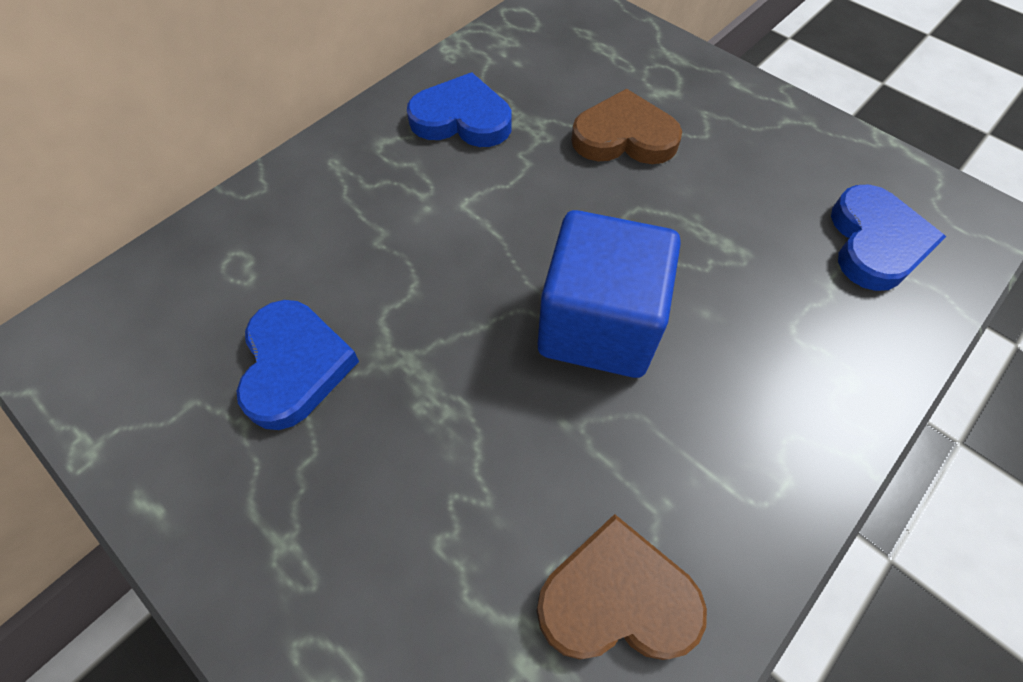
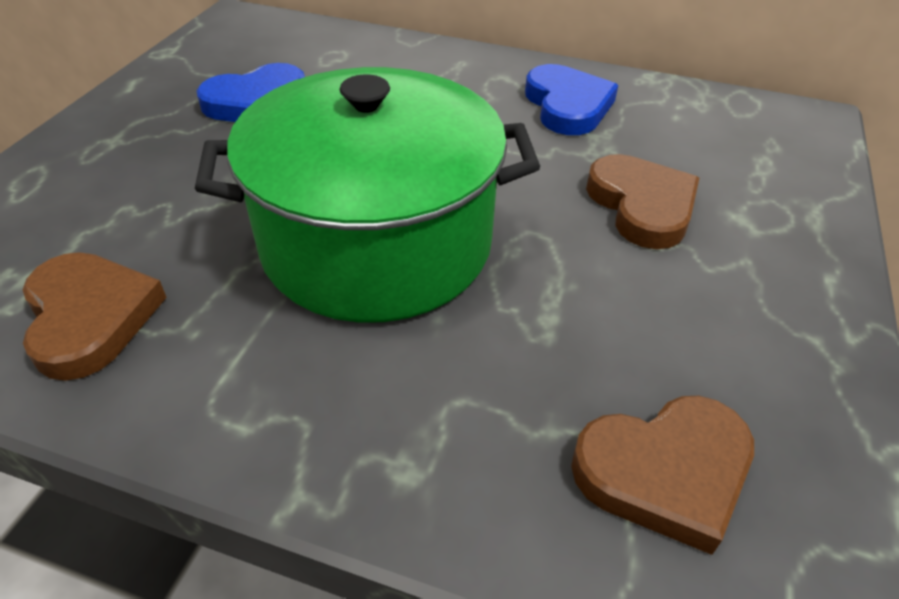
camera: 65 degrees right, 15 degrees down
(598, 325) = (377, 243): blue cube -> green pot
(875, 243) = (665, 472): blue heart -> brown heart

